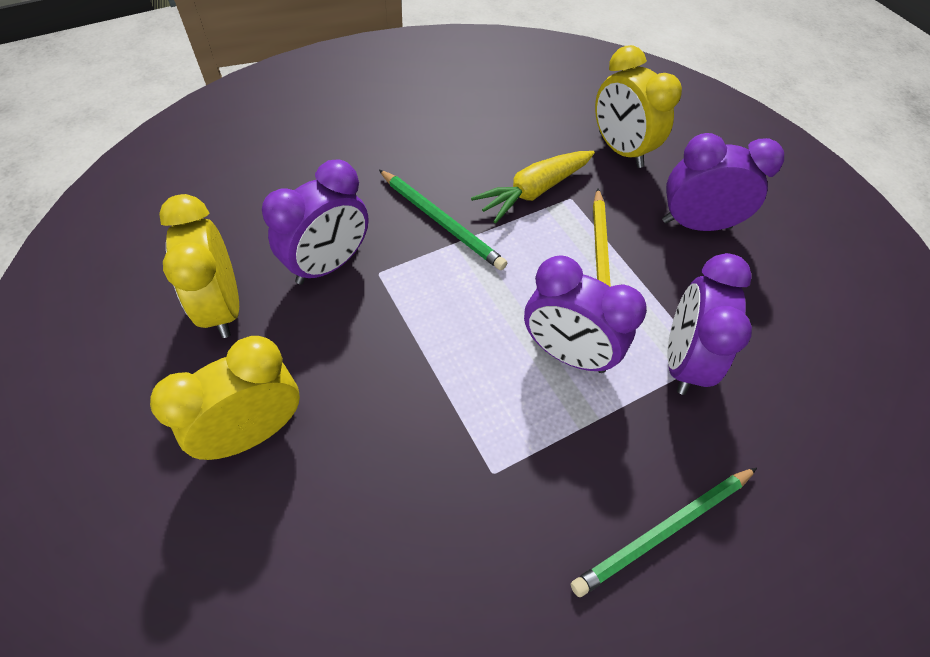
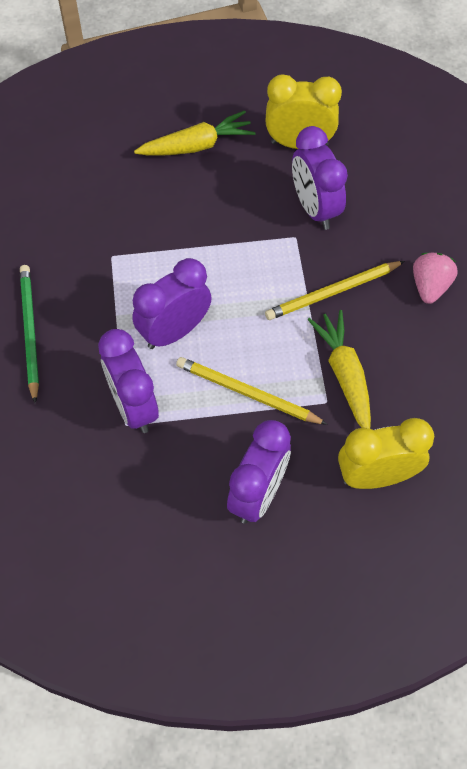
camera: 115 degrees right, 5 degrees up
(253, 432) = (197, 146): yellow clock -> yellow carrot
(399, 150) = (430, 286): none -> pink strawberry
(441, 221) = (332, 292): green pencil -> yellow pencil
(682, 360) = (133, 406): purple clock -> purple clock turned 150 degrees counterclockwise

